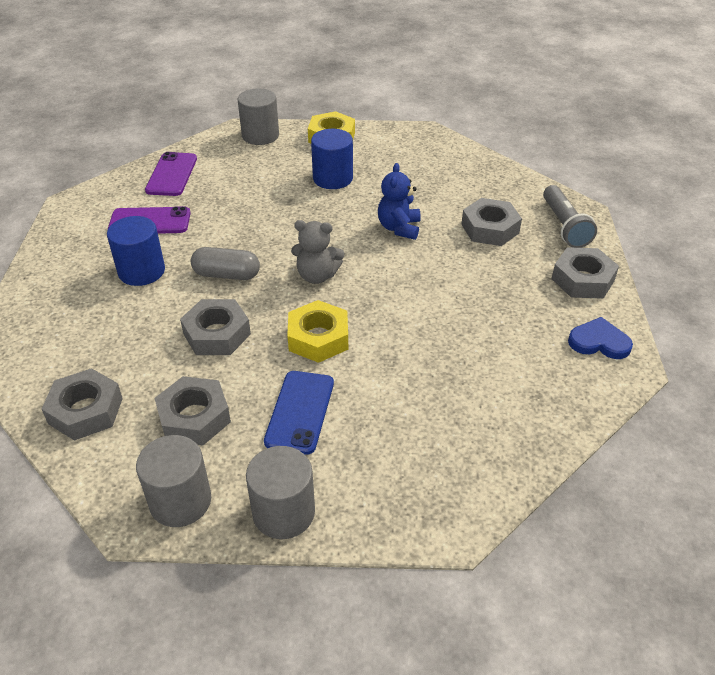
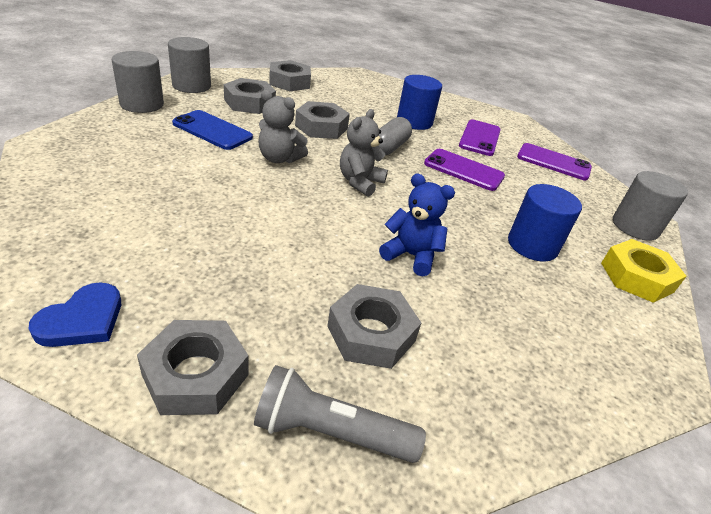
camera: 105 degrees right, 5 degrees down
(237, 222) = (463, 170): none -> purple phone
(318, 338) = (279, 158): yellow nut -> grey teddy bear

